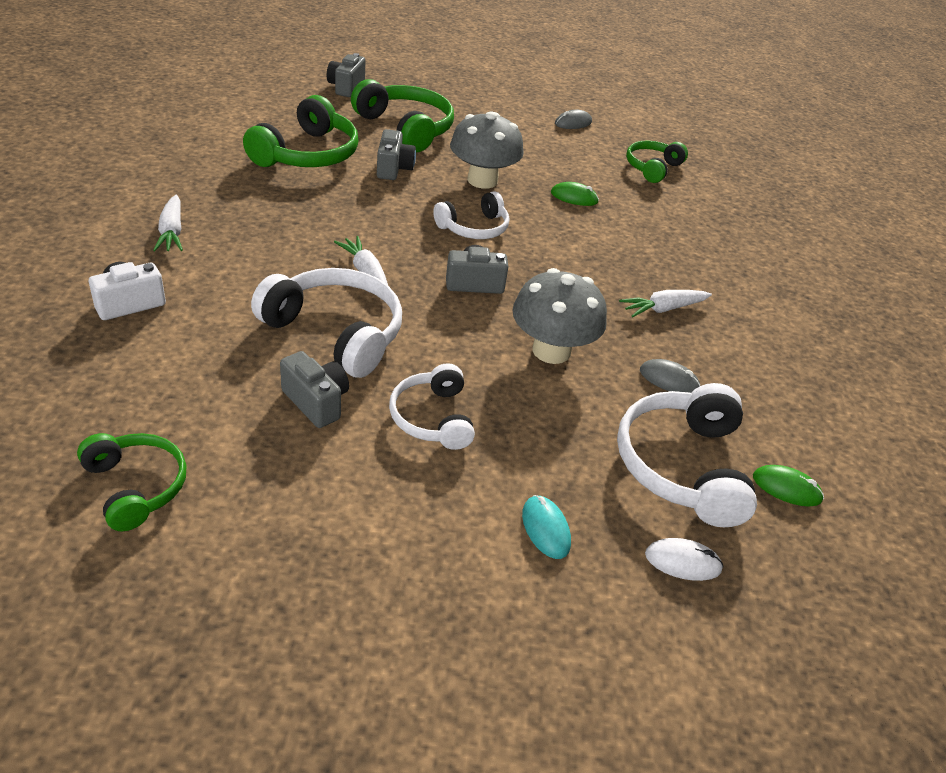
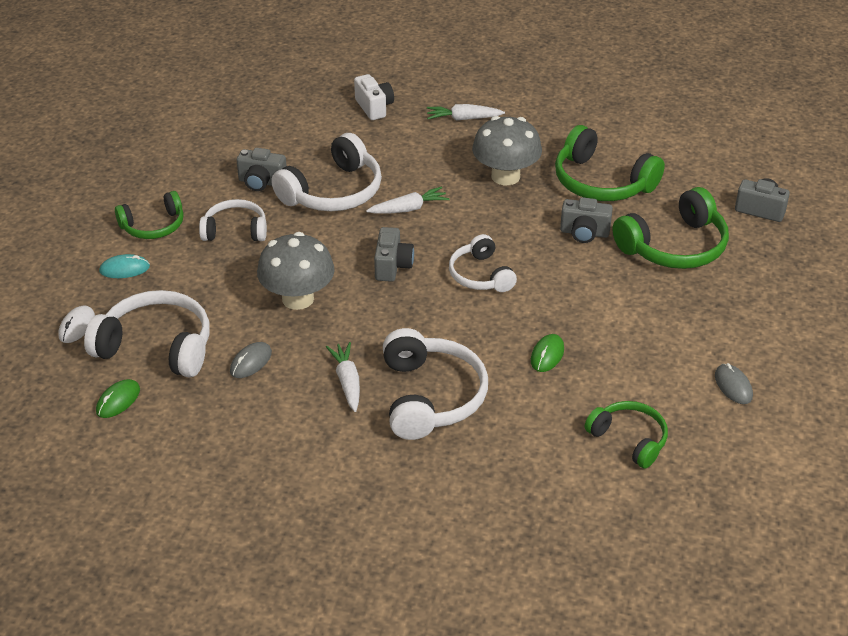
camera: 105 degrees right, 0 degrees up
(136, 486) = (206, 121): green headphones -> green headphones (153, 226)
(316, 402) = (261, 182): grey camera -> grey camera turned 45 degrees clockwise
(482, 180) = (572, 290): grey mushroom -> grey mushroom (505, 176)
(657, 259) = (431, 397): none -> white headphones

